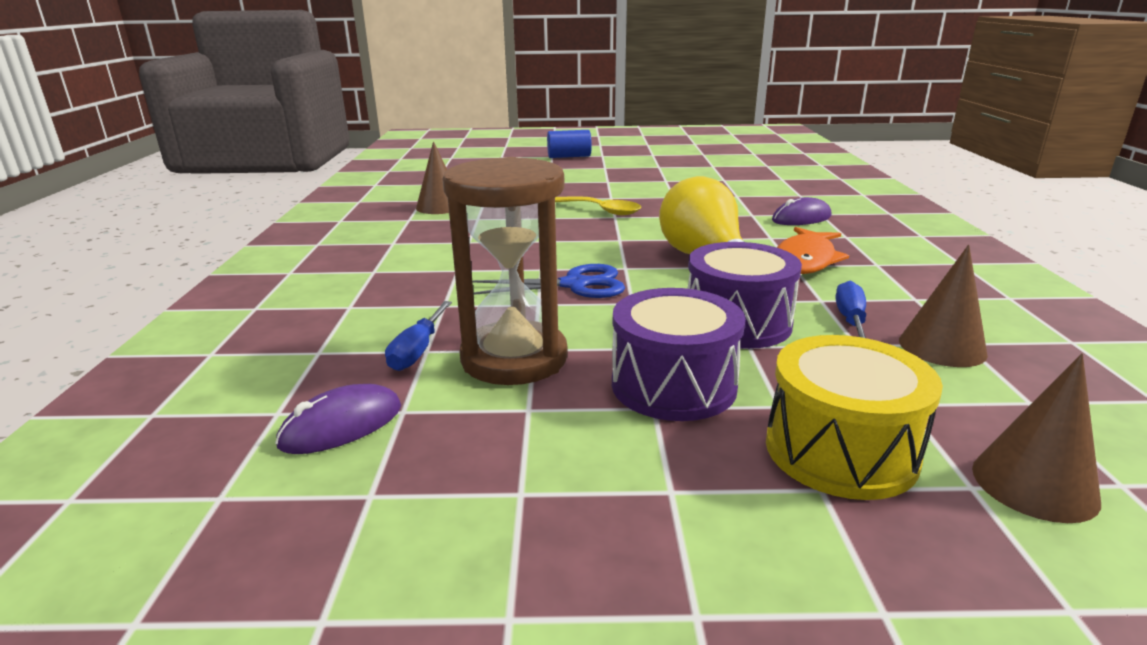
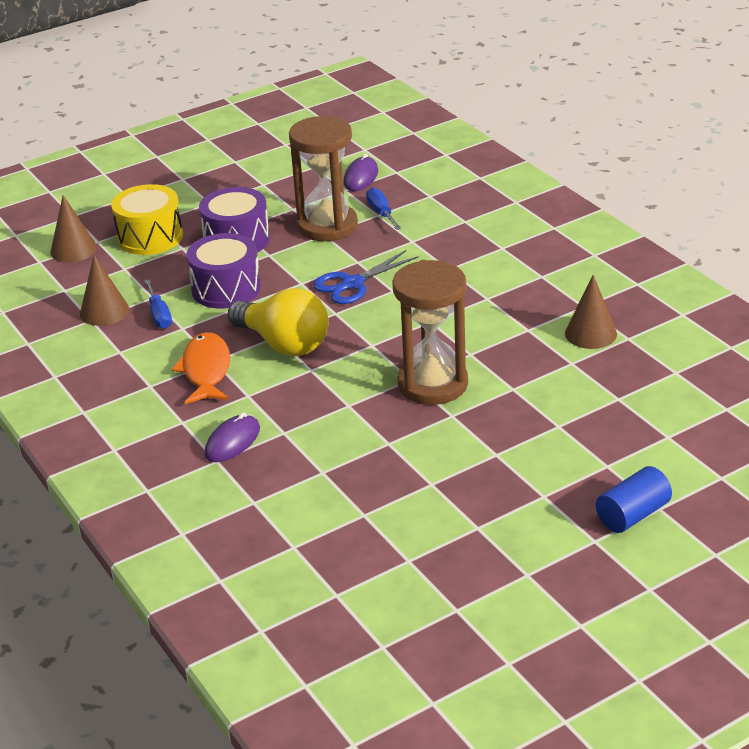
camera: 150 degrees right, 10 degrees up
(601, 211) = (432, 384): yellow spoon -> brown hourglass

